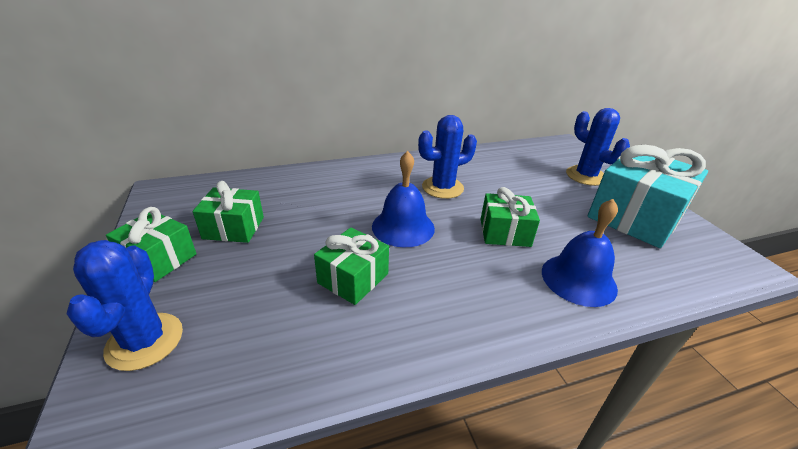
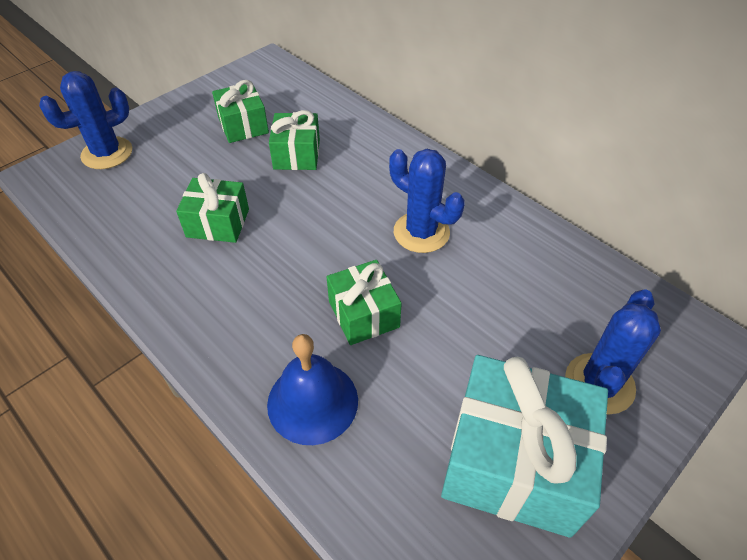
camera: 65 degrees right, 15 degrees up
(159, 259) = (184, 112): green gift -> green gift (297, 154)
(403, 227) = (316, 227): blue bell -> none

